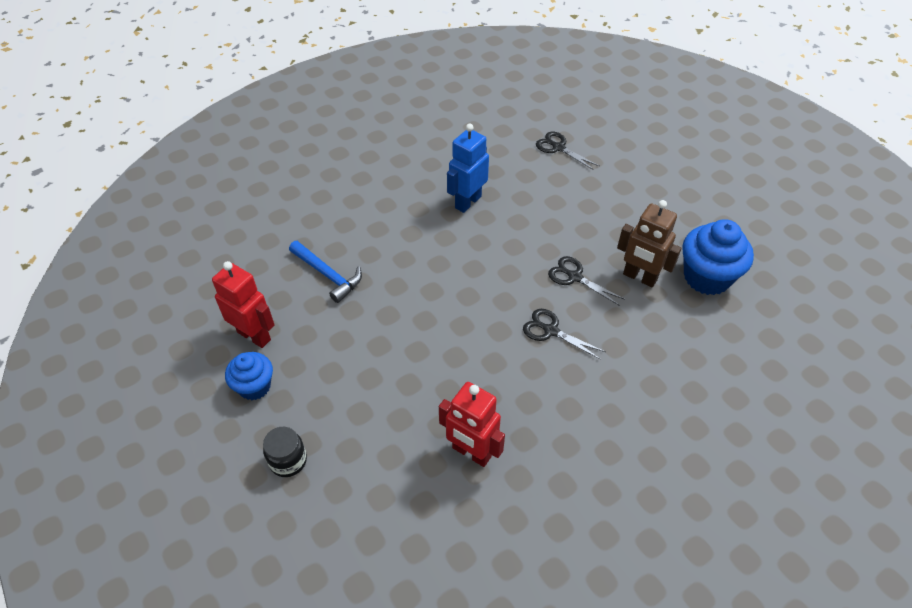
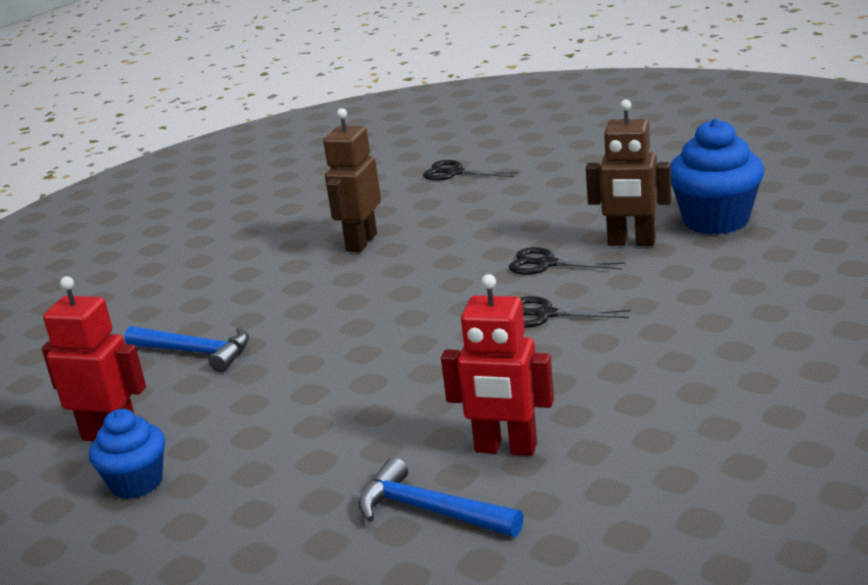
camera: 15 degrees left, 25 degrees down
(288, 461) = (230, 538): black jar -> none
(405, 489) = (430, 511): none -> blue hammer
(467, 202) = (361, 242): blue robot -> brown robot

